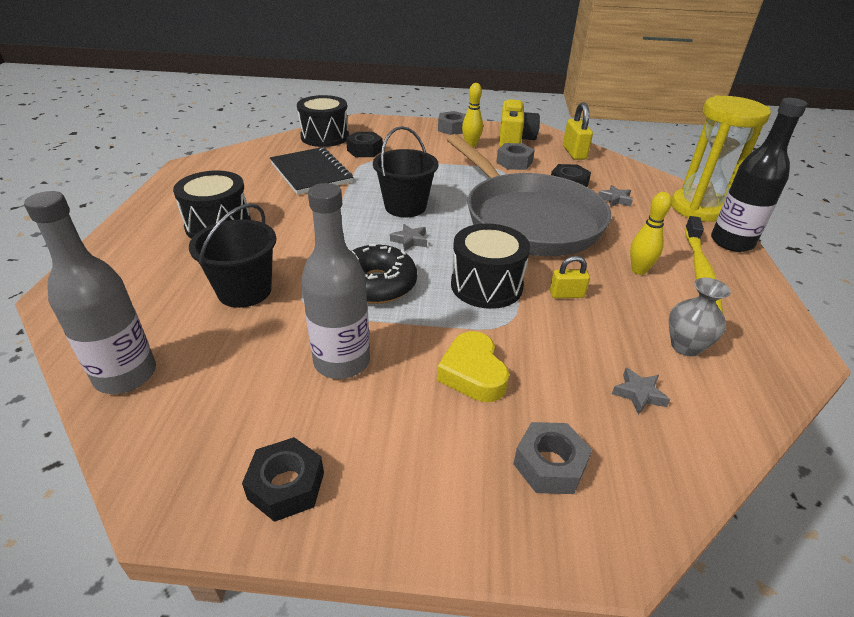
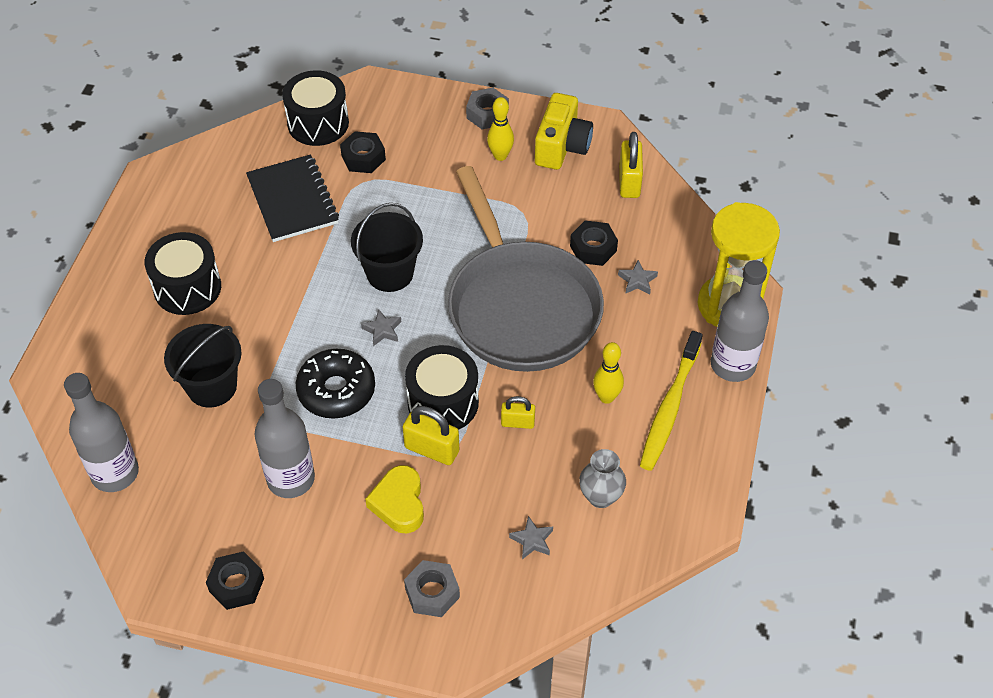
camera: 10 degrees right, 15 degrees up
(490, 322) = (432, 449): none -> yellow padlock
(514, 162) = (543, 197): grey nut -> none
(731, 242) = (732, 365): black bottle -> grey bottle

